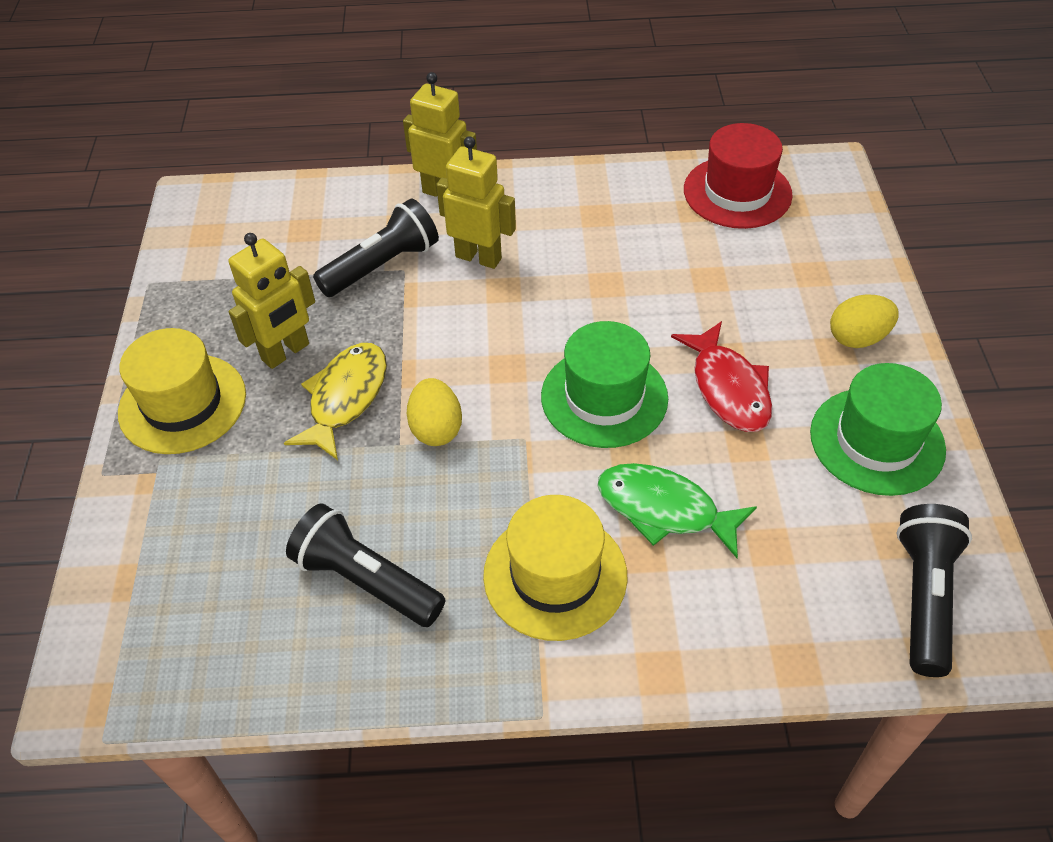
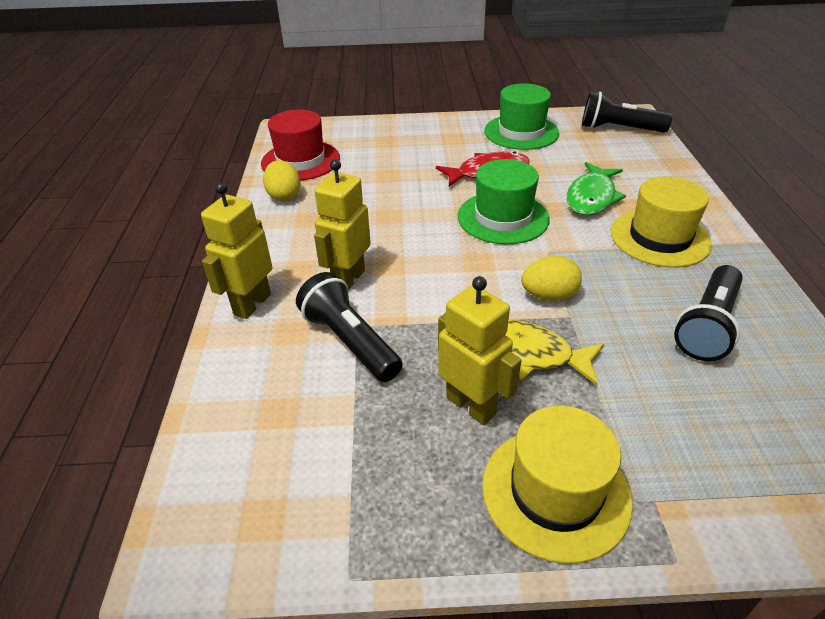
camera: 90 degrees left, 10 degrees down
(857, 338) = (443, 131): yellow egg -> yellow egg (284, 196)

